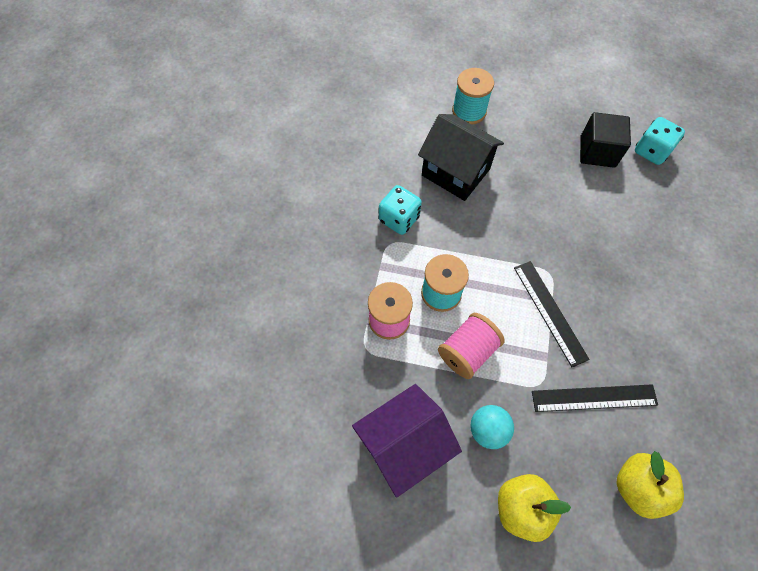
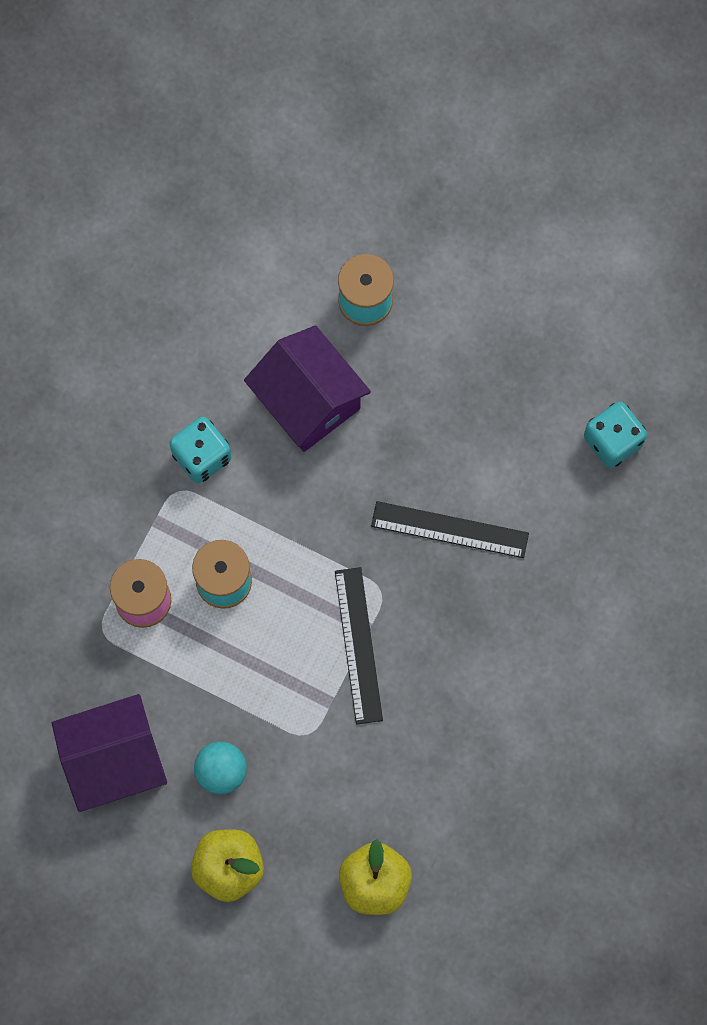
camera: 15 degrees right, 10 degrees up
(456, 172) = (308, 401): black house -> purple house
(467, 351) = (231, 669): pink spool -> none
(594, 398) = (368, 769): black ruler -> black ruler (450, 529)
(597, 151) = (531, 421): black cube -> none

